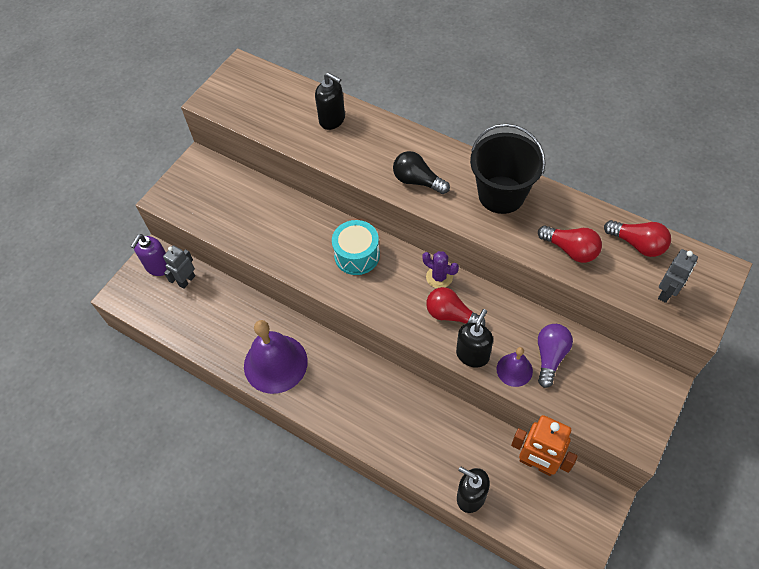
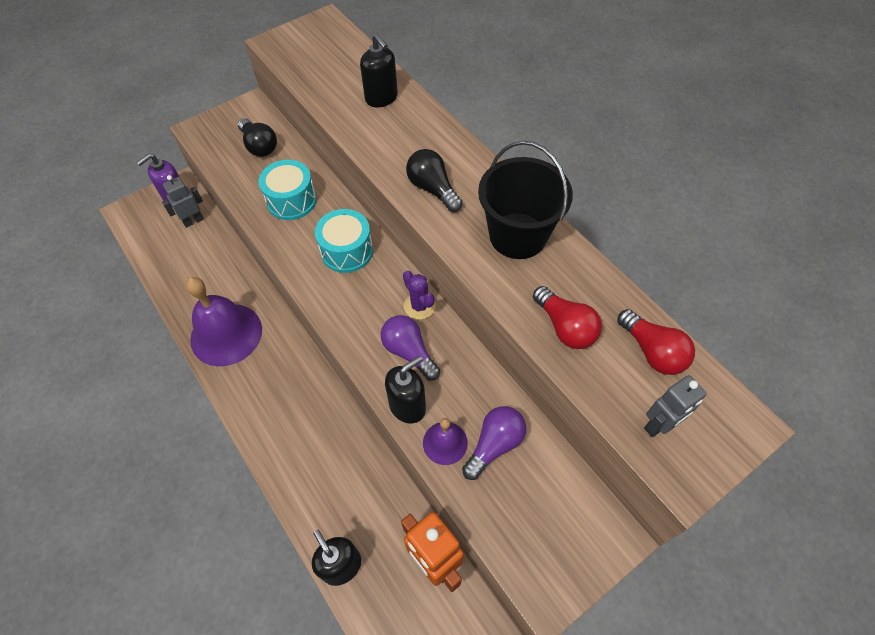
camera: 20 degrees right, 0 degrees up
(228, 194) = (259, 146): none -> black light bulb
(286, 231) = (291, 200): none -> turquoise drum
(451, 315) = (409, 352): red light bulb -> purple light bulb

